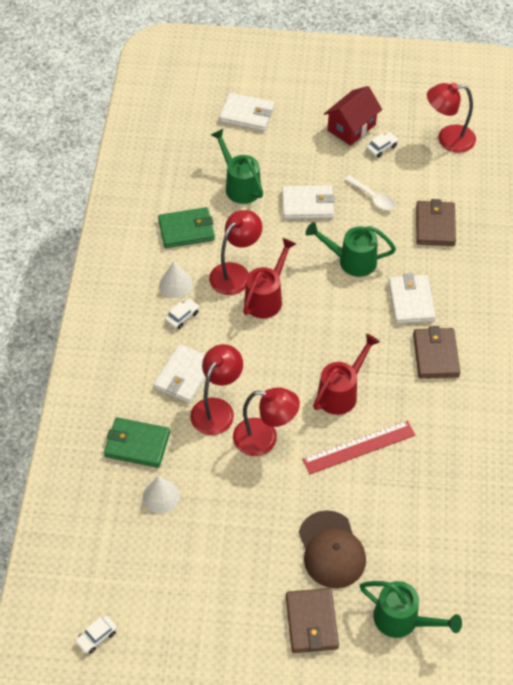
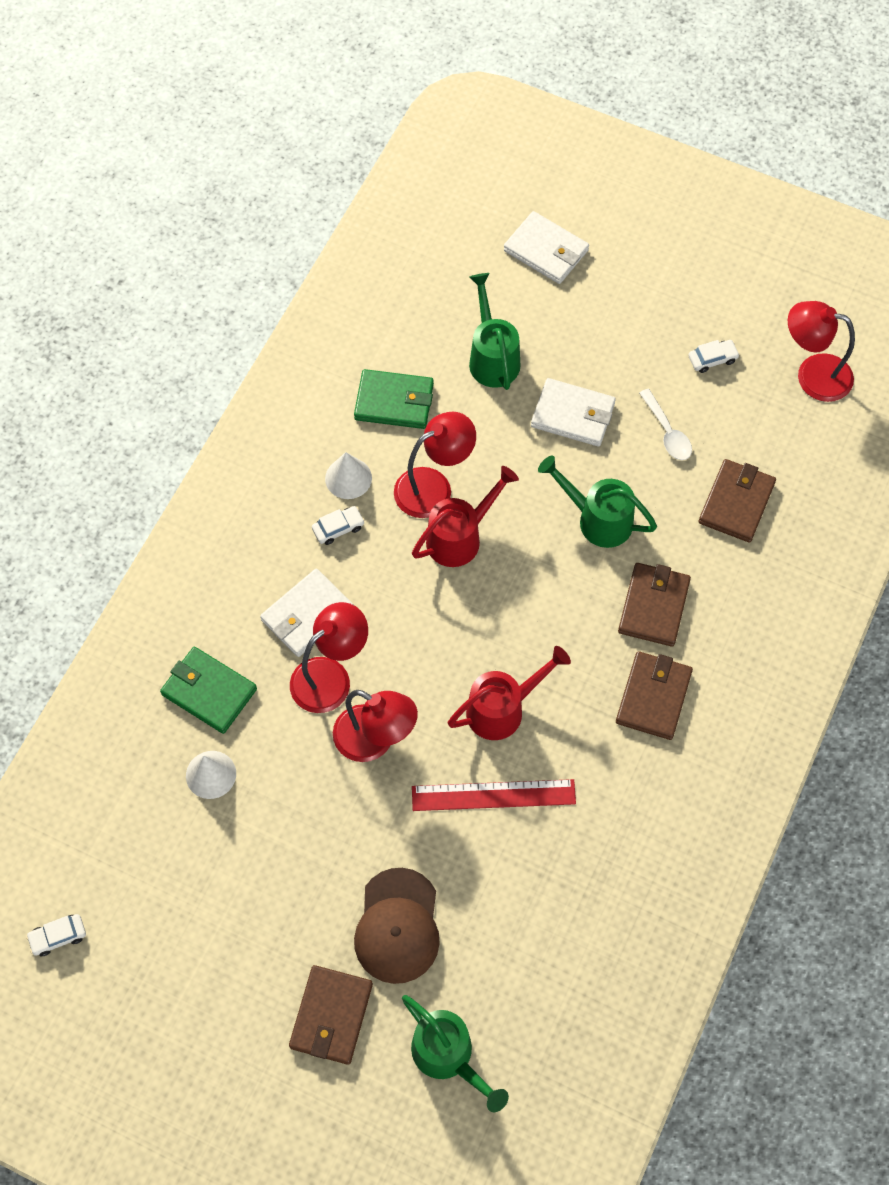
camera: 20 degrees right, 10 degrees up
(351, 127) = (683, 315): red house -> none
(411, 301) = (654, 606): white wallet -> brown wallet

